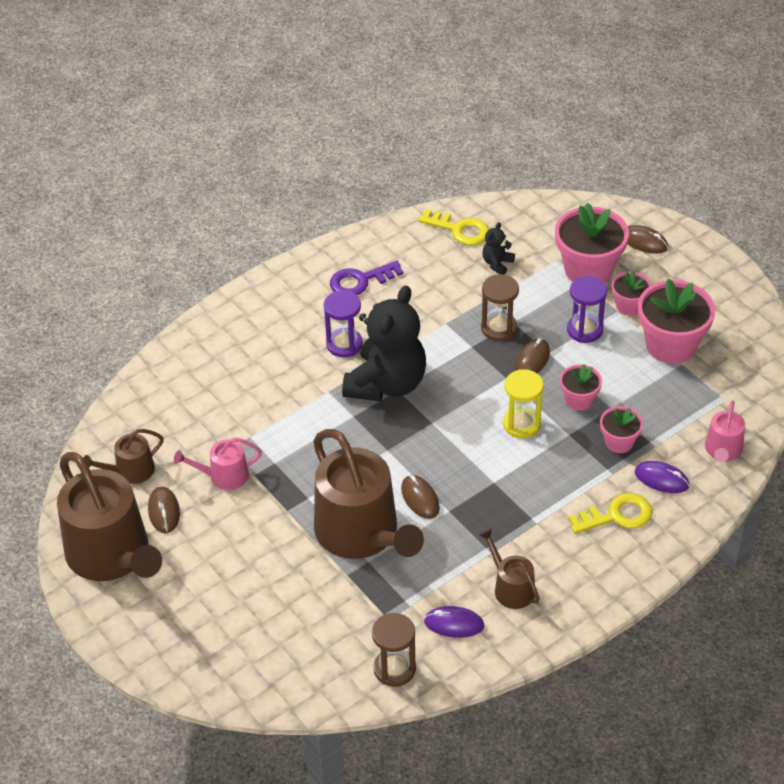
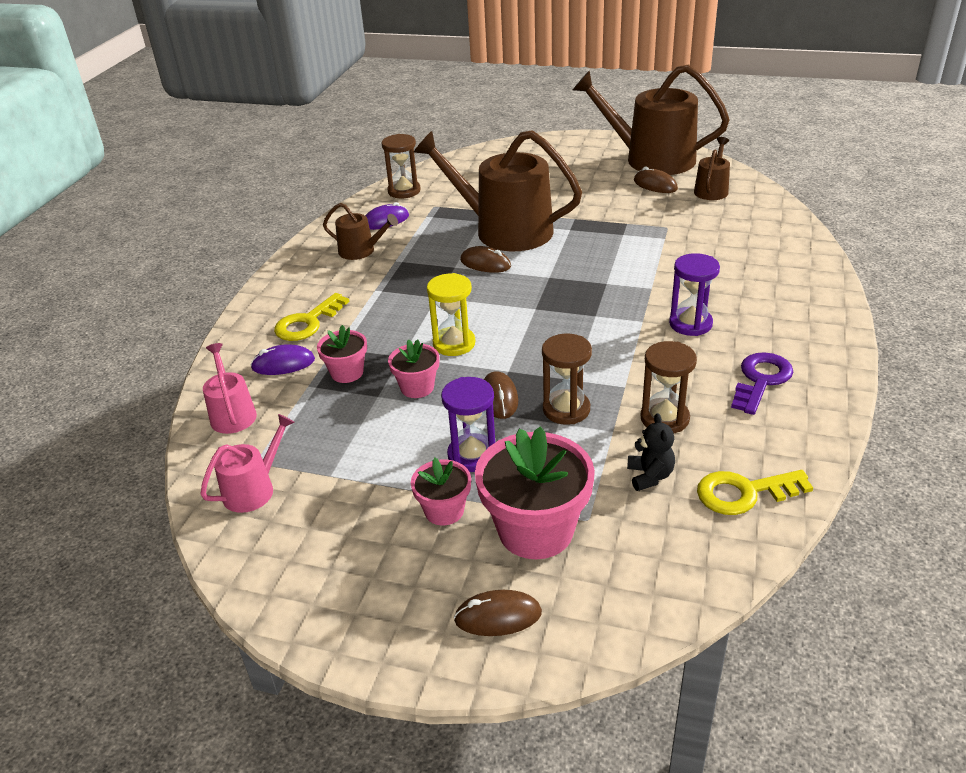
camera: 145 degrees right, 10 degrees down
(224, 476) = (646, 214): pink watering can -> pink watering can (253, 489)
(386, 384) = (611, 315): black teddy bear -> none
(448, 290) = (664, 418): none -> brown hourglass
(671, 345) = (357, 490): pink flower pot -> none

